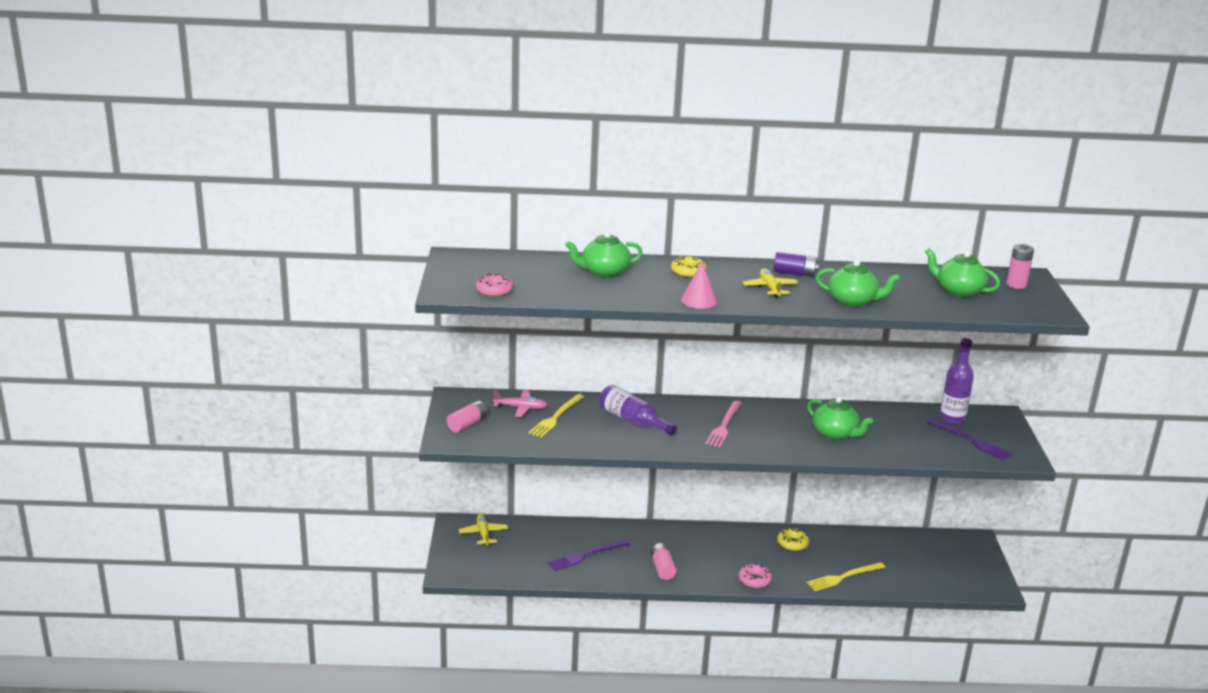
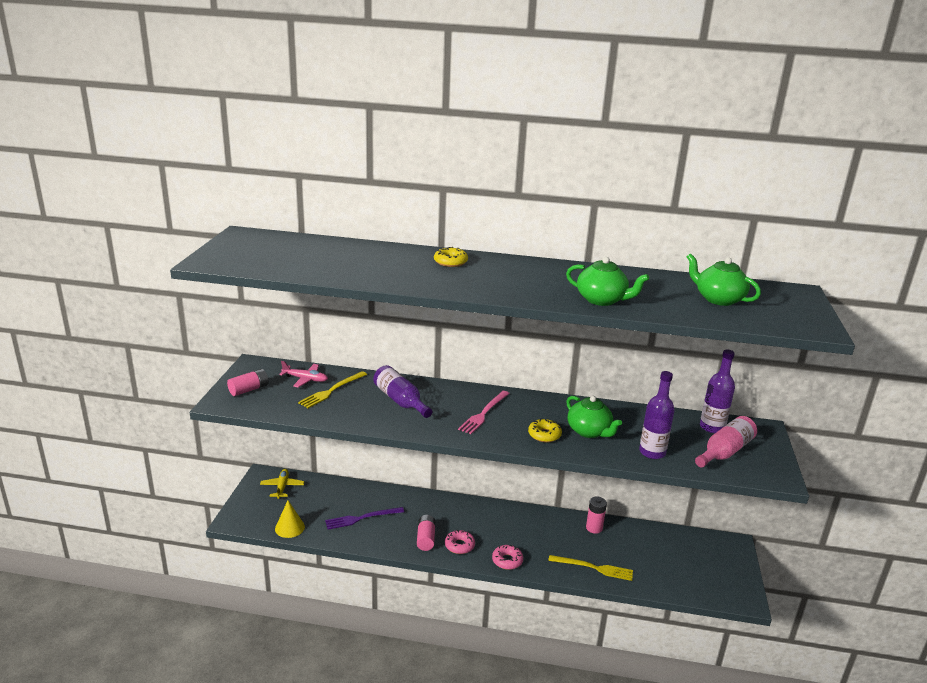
camera: 10 degrees right, 0 degrees up
(494, 290) = (253, 264): pink donut -> pink donut (459, 545)
(513, 573) = (289, 527): none -> yellow cone
(604, 272) = (370, 256): green teapot -> none
(698, 300) = (444, 287): pink cone -> none
(770, 288) = (522, 282): yellow plane -> none
(792, 543) = (555, 527): yellow donut -> yellow donut (544, 435)
(794, 273) = (555, 271): purple battery -> none
(843, 577) = (593, 568): yellow fork -> yellow fork turned 150 degrees counterclockwise
(902, 448) = (652, 452): none -> purple bottle
(970, 440) = (725, 452): purple fork -> pink bottle
(1016, 285) = (782, 298): pink battery -> pink battery (594, 528)

